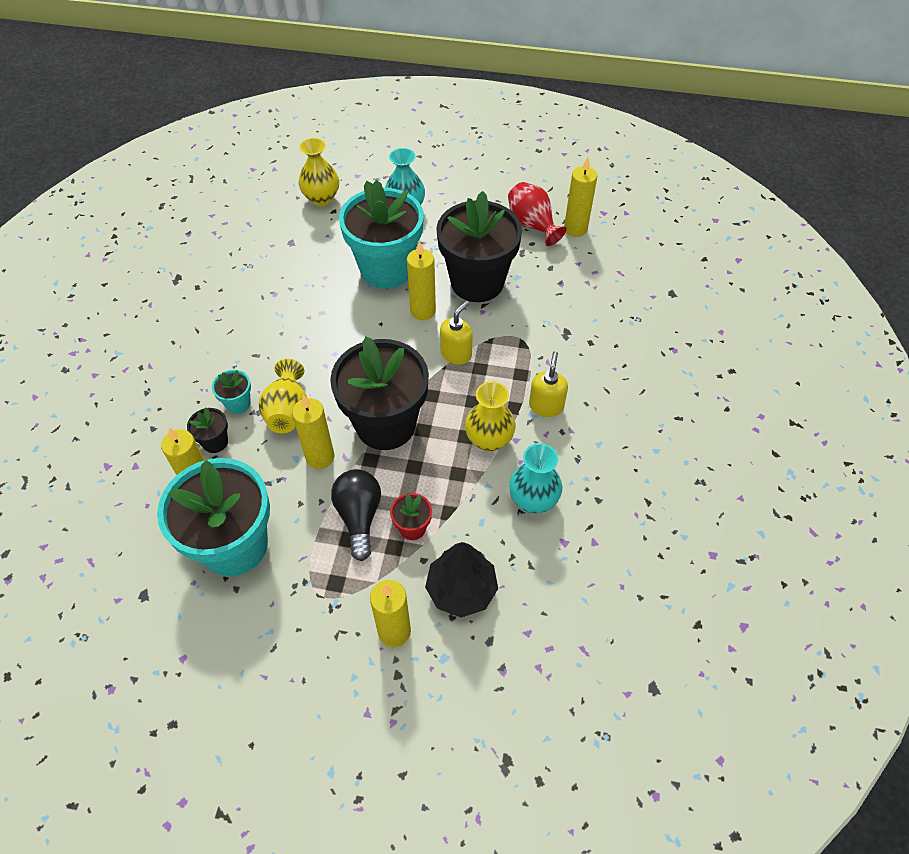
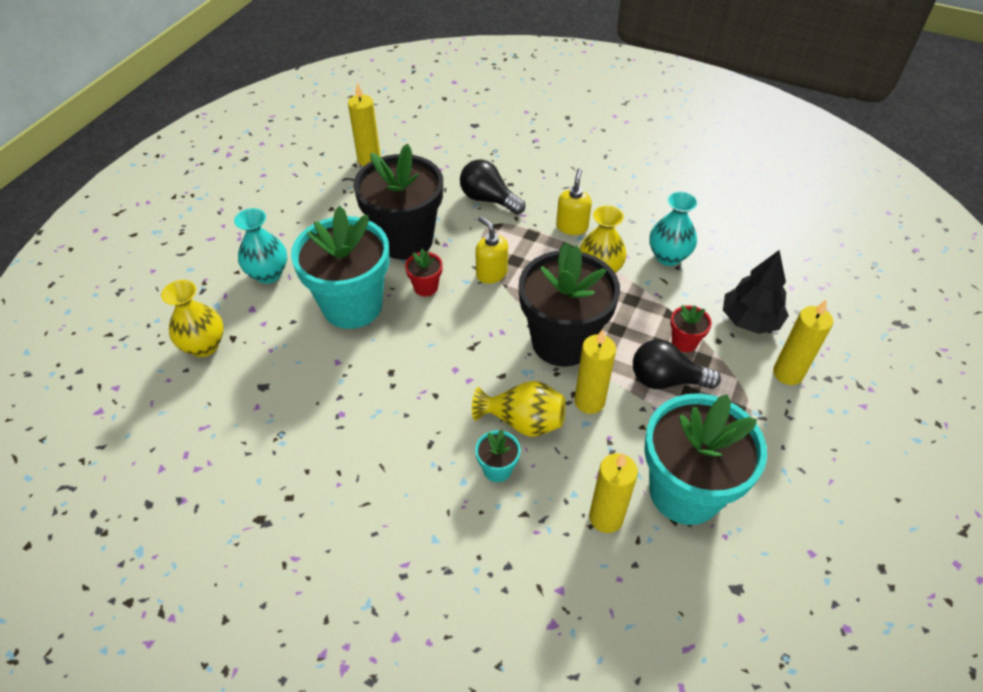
camera: 75 degrees left, 5 degrees down
(215, 442) = (546, 498): black flower pot -> none
(423, 311) = (426, 287): yellow candle -> red flower pot
(532, 225) = (348, 186): red vase -> none
(546, 406) = (572, 226): yellow soap dispenser -> yellow soap dispenser turned 75 degrees clockwise
(558, 330) = (488, 199): none -> black light bulb

